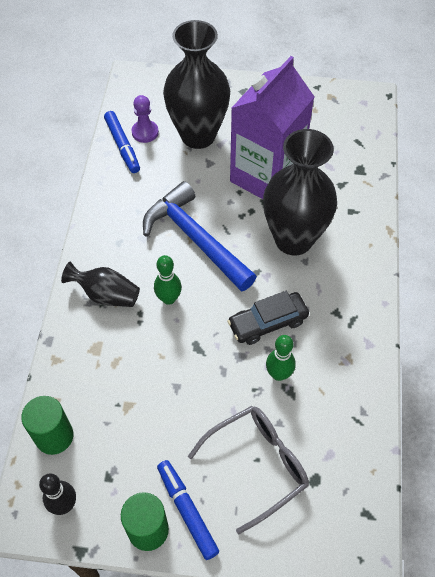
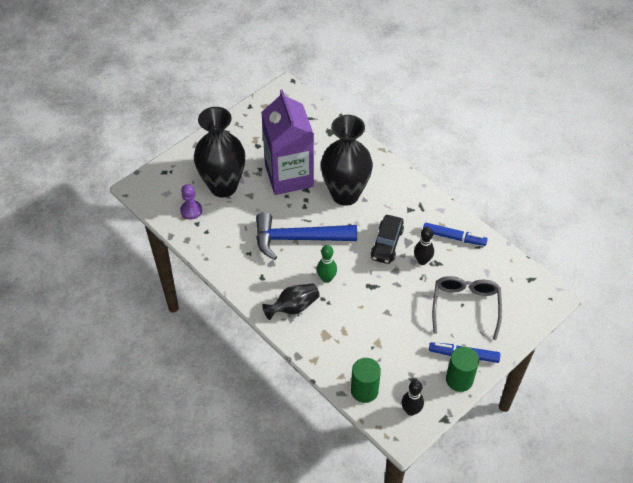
camera: 50 degrees left, 5 degrees down
(122, 146) = (189, 228): blue marker -> blue marker (454, 237)
(278, 374) = (422, 261): green bowling pin -> black bowling pin

